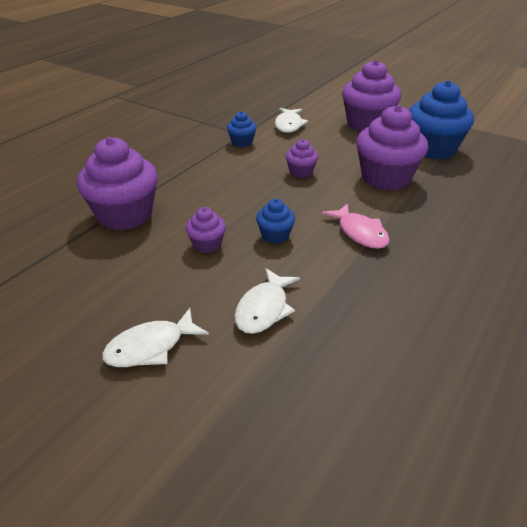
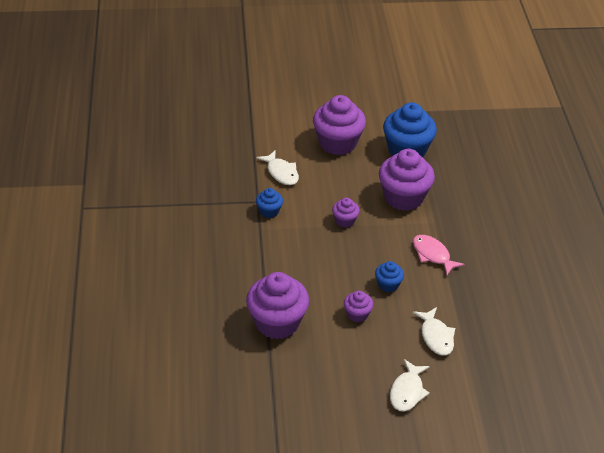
camera: 40 degrees left, 5 degrees up
(360, 233) = (432, 255): pink fish -> pink fish turned 150 degrees counterclockwise

